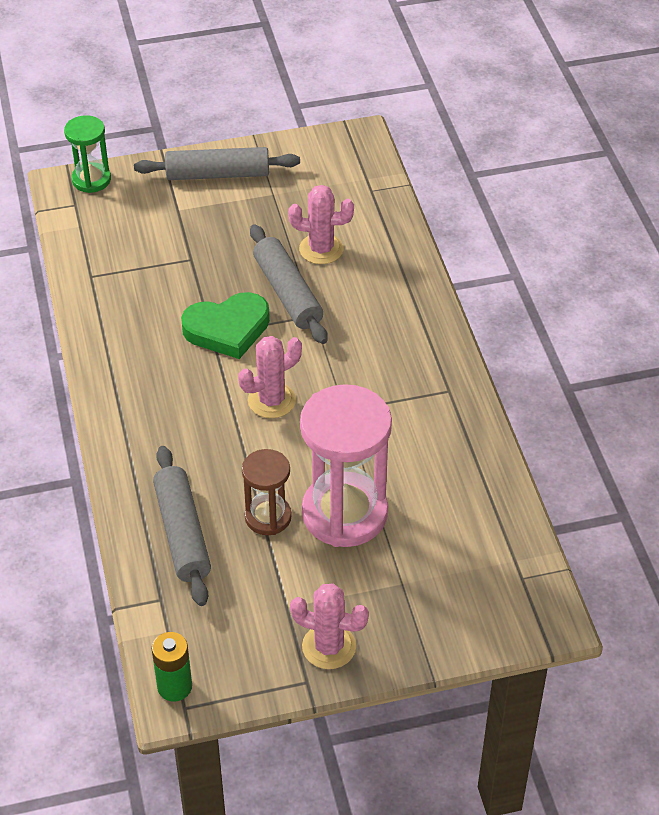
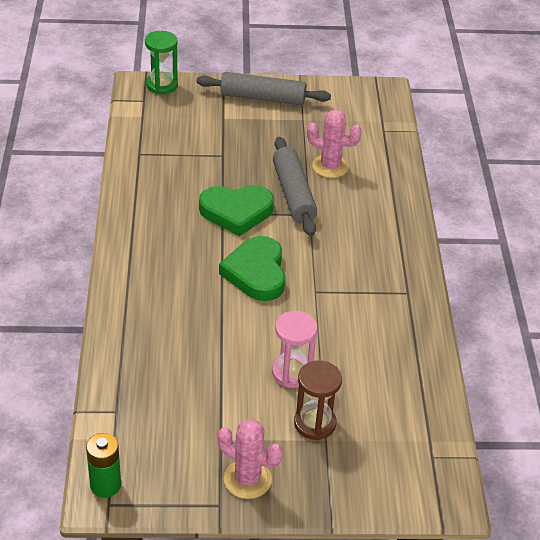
camera: 10 degrees right, 5 degrees down
(182, 533) = (150, 362): grey rolling pin -> none
(268, 517) = (226, 363): brown hourglass -> brown hourglass (315, 423)
(271, 400) = (256, 272): pink cactus -> green heart
(344, 513) = (292, 373): pink hourglass -> pink hourglass, size x0.54

